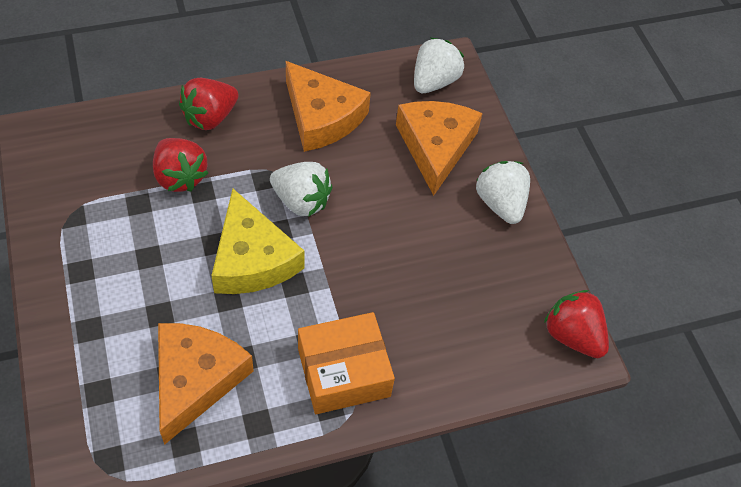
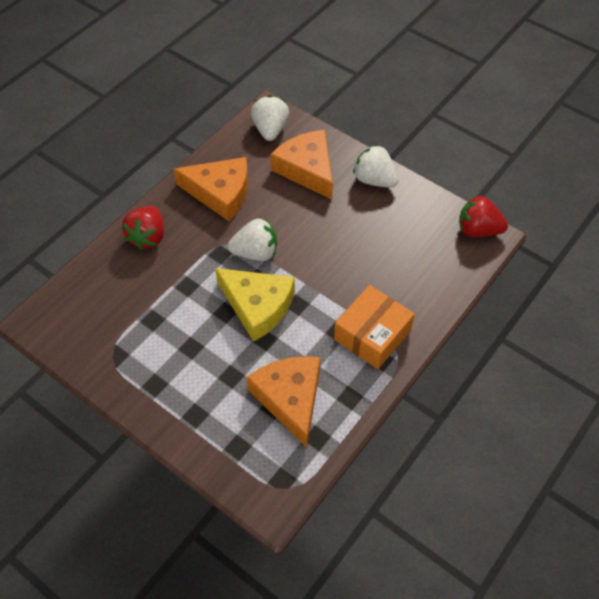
camera: 30 degrees left, 0 degrees up
(180, 177) = (164, 286): red strawberry -> none

